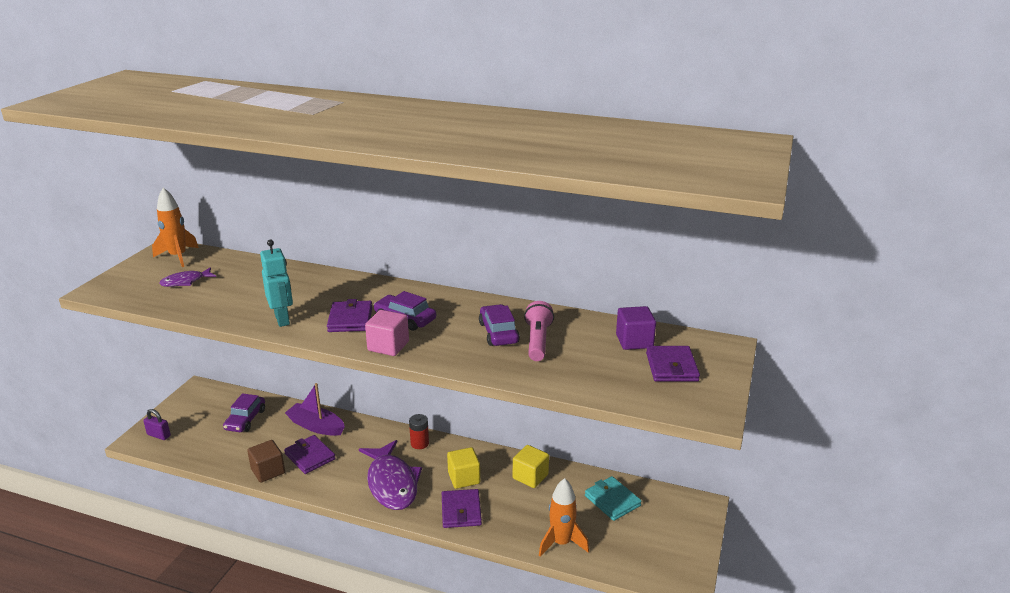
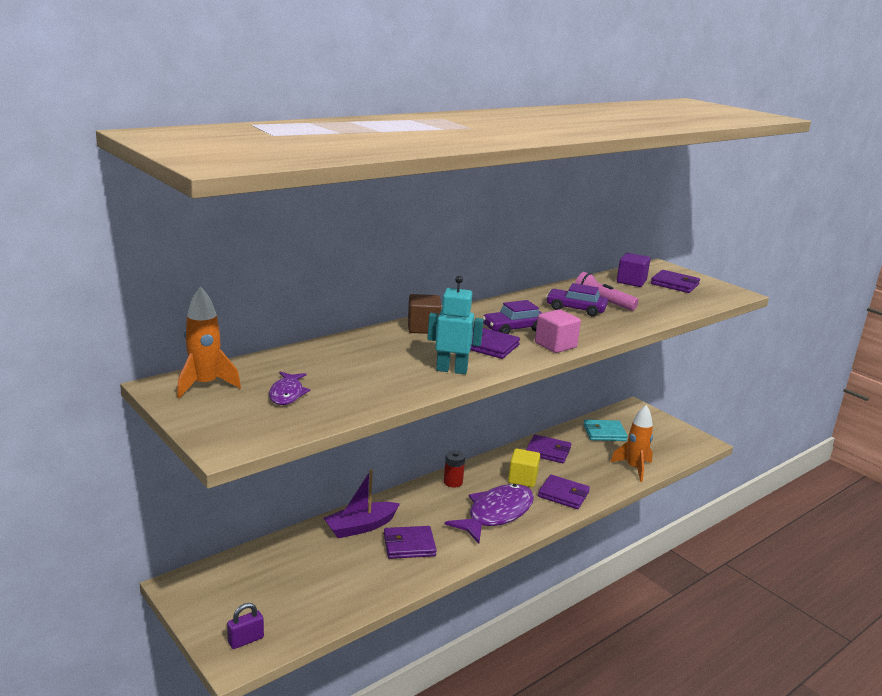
camera: 60 degrees left, 5 degrees down
(245, 419) = (293, 567): purple car -> none
(268, 471) = (406, 577): brown cube -> brown cube (423, 328)
(392, 483) = (496, 514): purple fish -> purple fish turned 60 degrees counterclockwise
(530, 476) = (548, 451): yellow cube -> purple wallet

